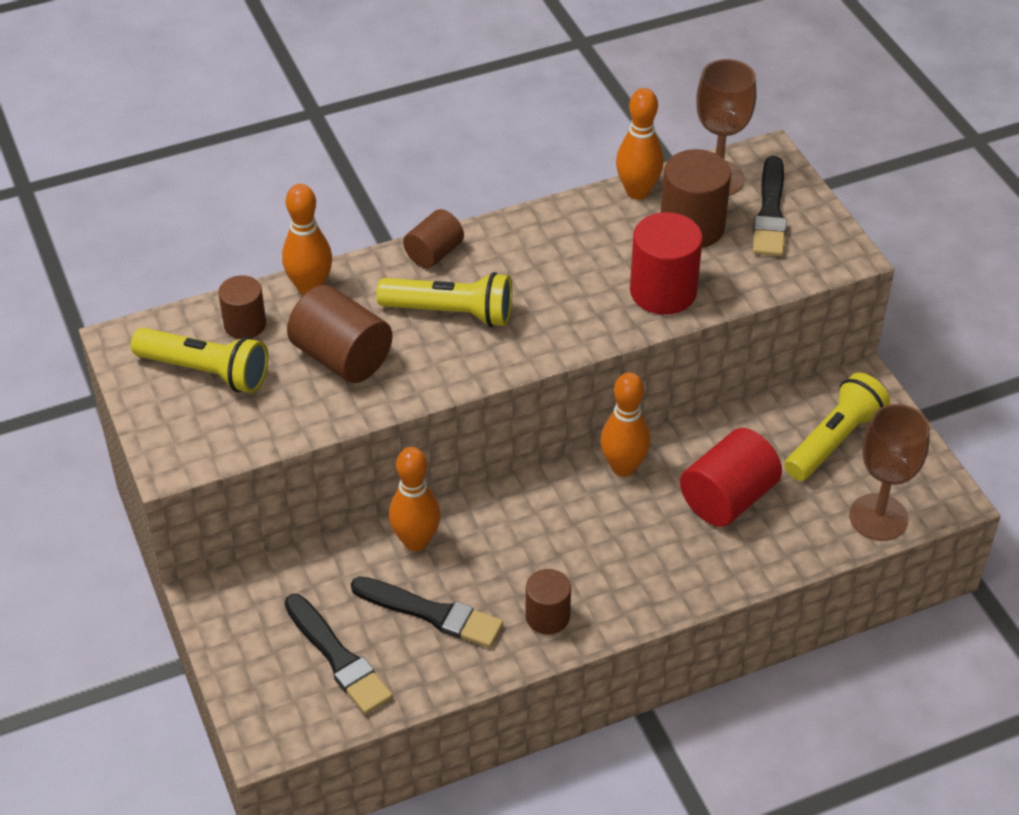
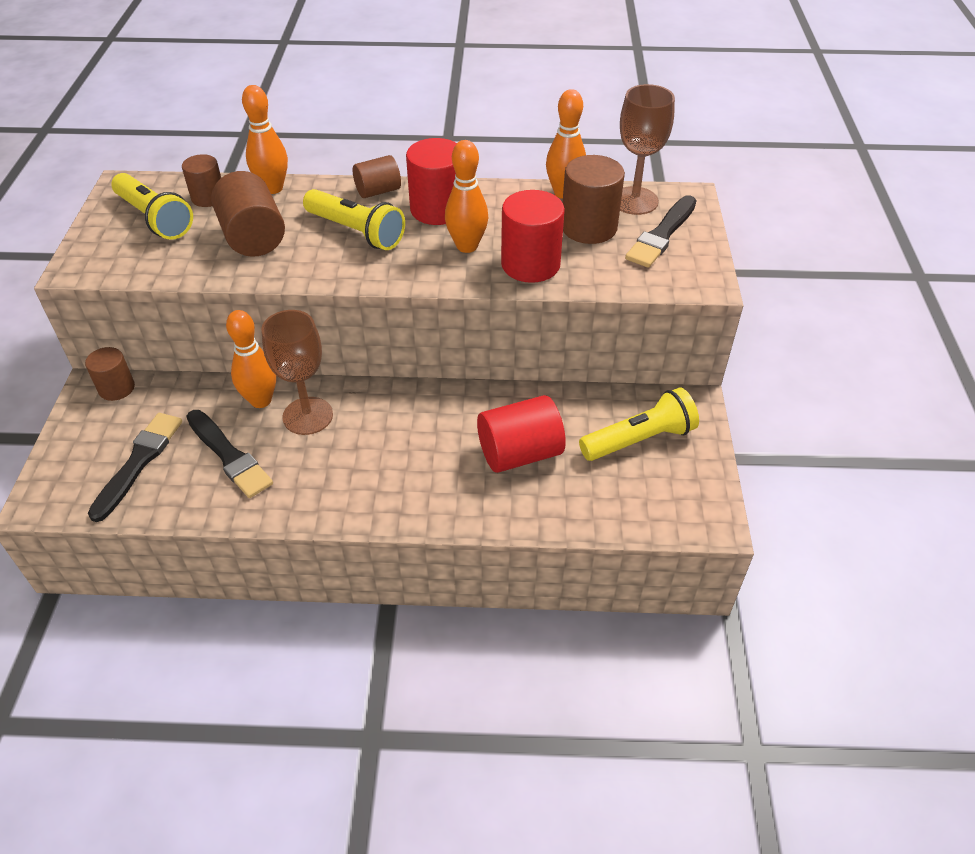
camera: 25 degrees right, 0 degrees up
(338, 657) = (138, 462): black brush -> black brush turned 150 degrees counterclockwise
(518, 256) = (437, 209): none -> red cylinder
(547, 617) = (311, 491): brown cylinder -> brown cylinder (116, 388)
(623, 467) = (453, 401): orange bowling pin -> orange bowling pin (467, 246)
(878, 517) = (638, 514): brown goblet -> brown goblet (307, 416)

